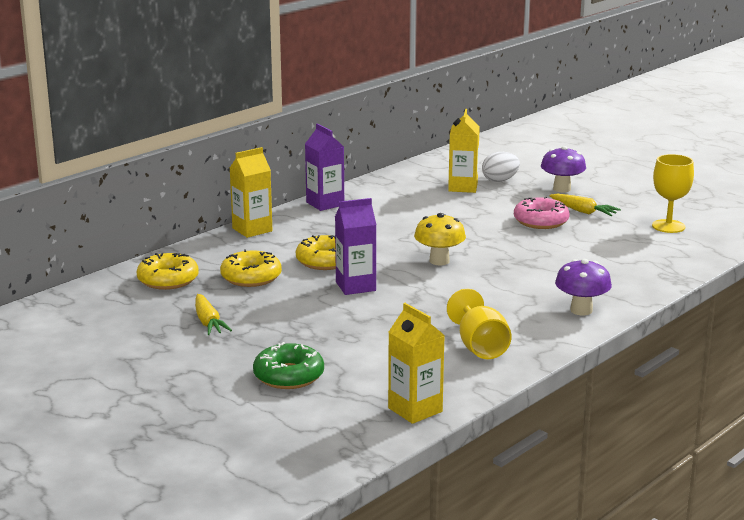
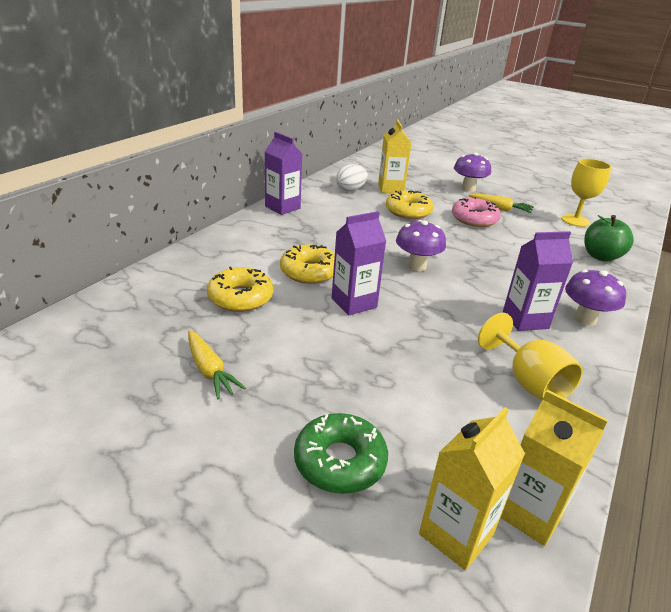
camera: 15 degrees left, 10 degrees up
(168, 280) = (148, 307): yellow donut -> yellow donut (408, 211)
(252, 230) = (224, 238): yellow carton -> yellow carton (456, 534)
(439, 261) = (416, 266): yellow mushroom -> purple mushroom
(500, 180) = (416, 182): white egg -> white egg (350, 190)
(517, 307) = (525, 320): none -> purple carton
(660, 261) = (601, 256): none -> green apple

